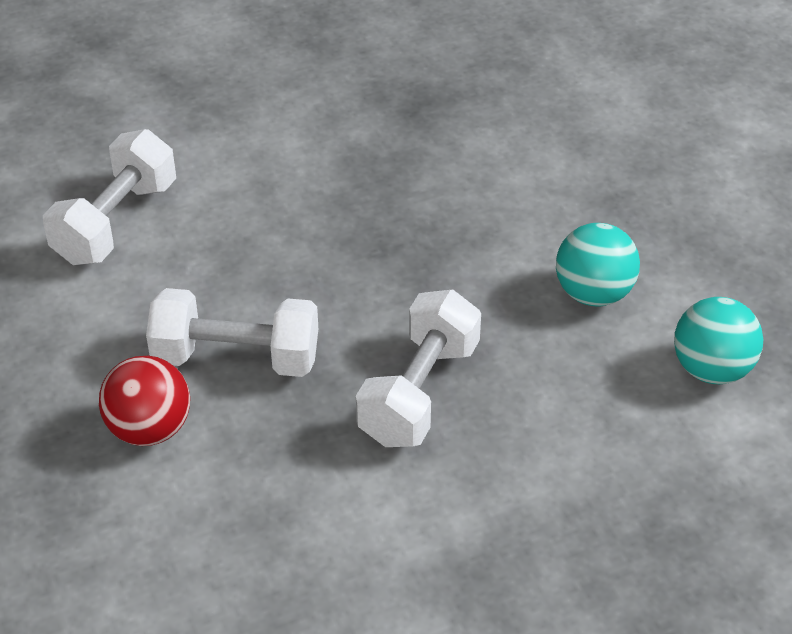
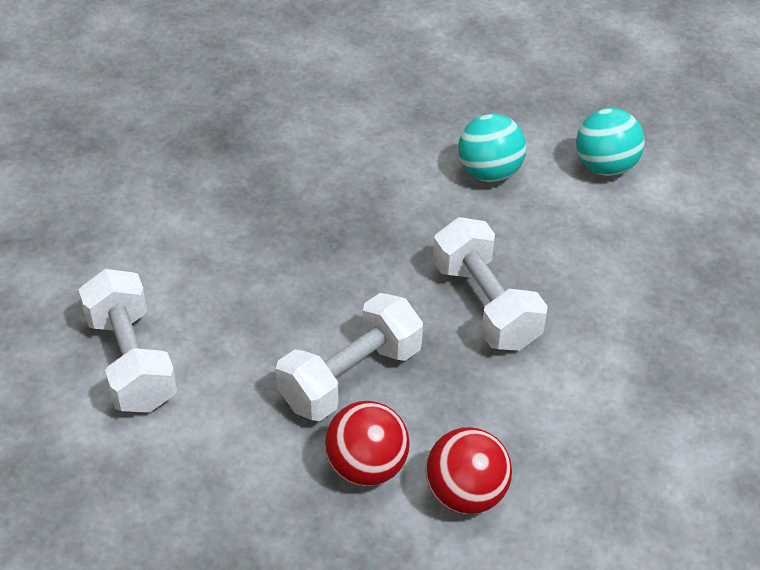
camera: 50 degrees left, 0 degrees up
(184, 511) = (466, 494): none -> red ball

